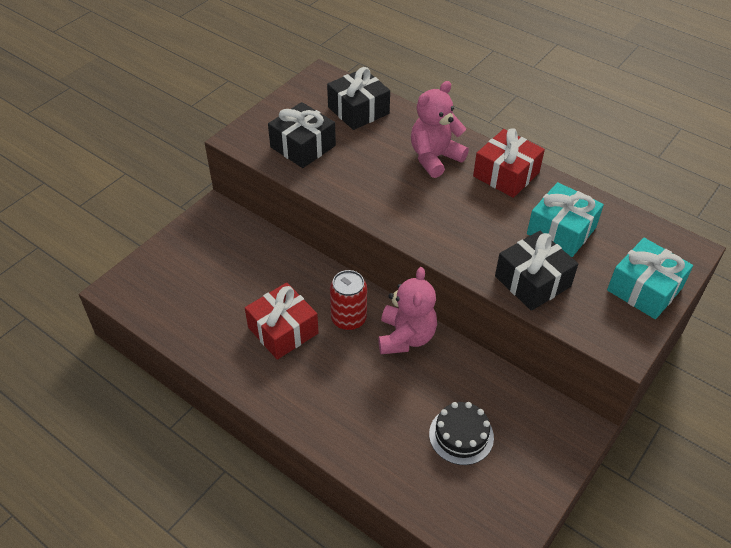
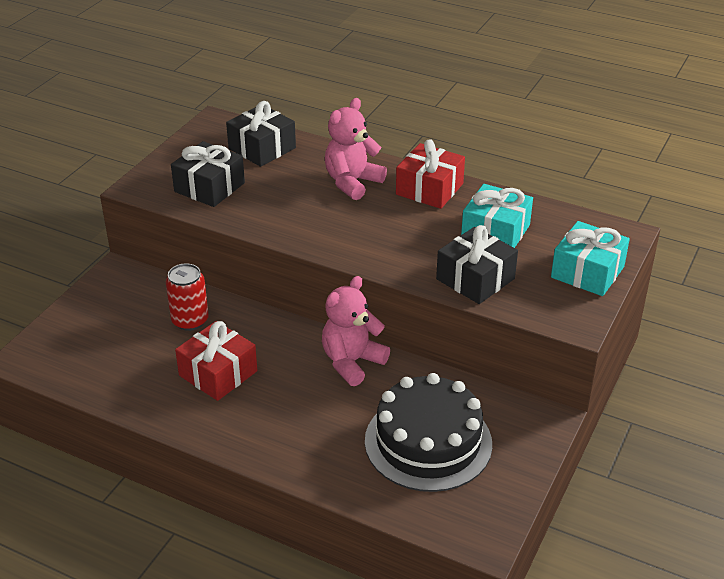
camera: 10 degrees left, 10 degrees down
(348, 319) = (287, 353): red can -> red can (190, 320)
(406, 337) = (352, 362): pink teddy bear -> pink teddy bear turned 135 degrees counterclockwise
(461, 435) = (428, 442): black cake -> black cake, size x1.86

